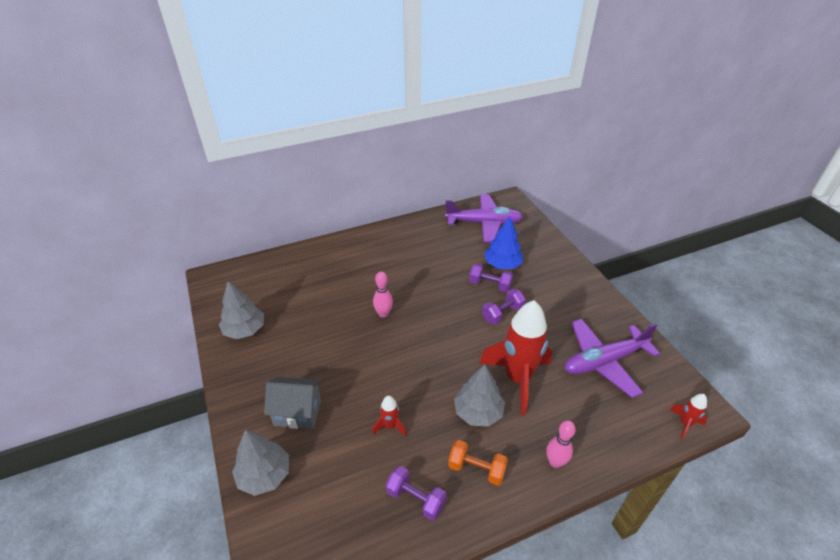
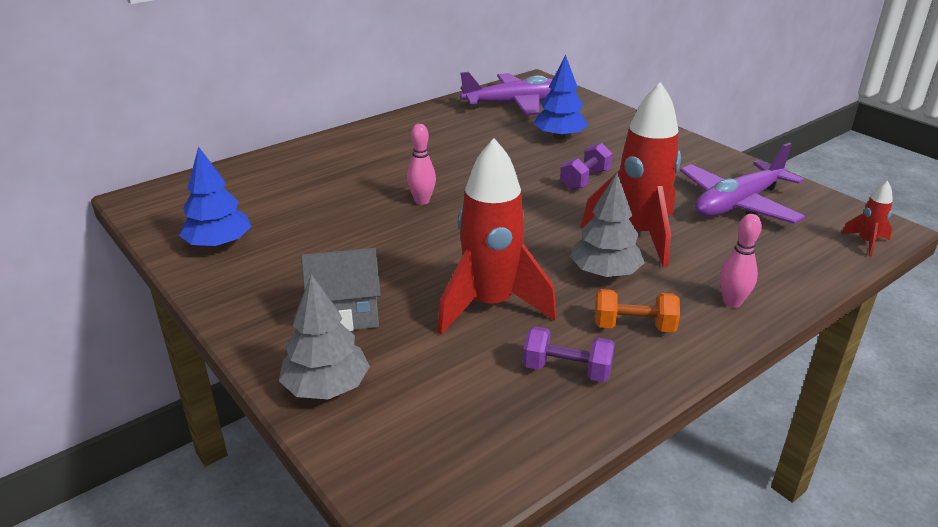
camera: 15 degrees left, 10 degrees down
(245, 330) = (219, 244): grey tree -> blue tree
(390, 426) = (490, 305): red rocket -> red rocket, size x2.31
(490, 285) = (553, 156): purple dumbbell -> none

